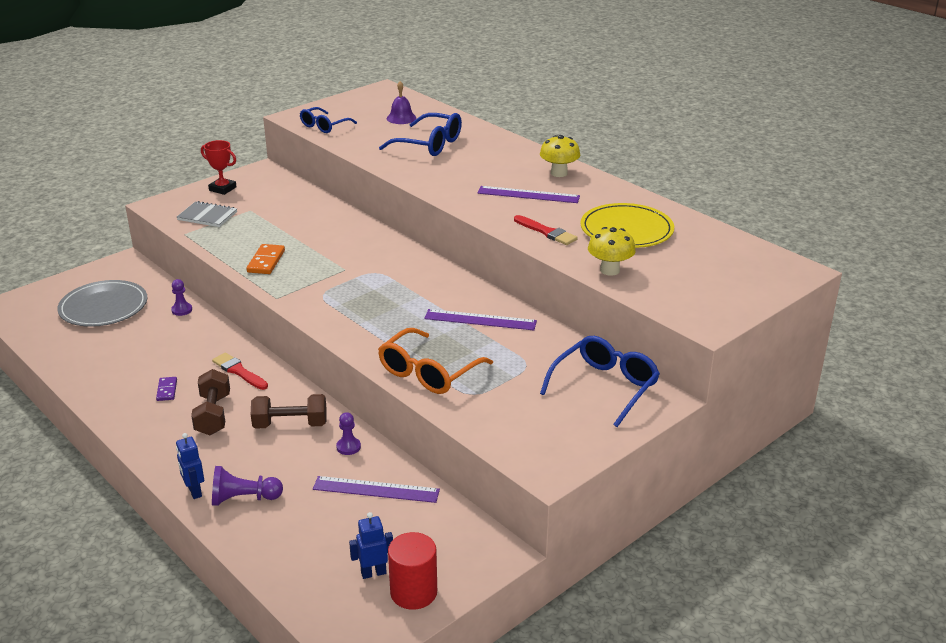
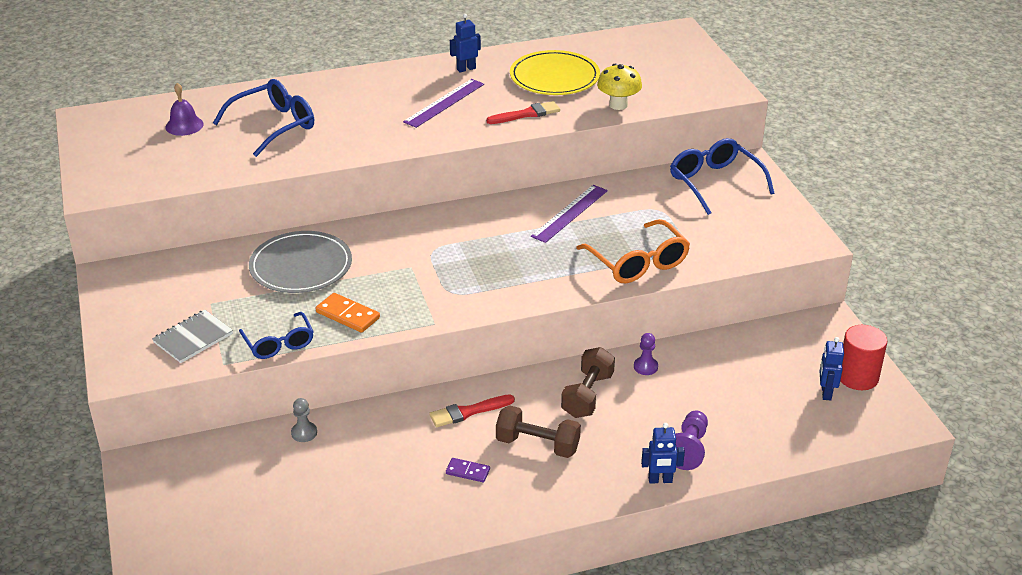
camera: 65 degrees left, 5 degrees up
(103, 307) = (241, 498): grey plate -> grey plate (301, 266)
(182, 310) = (304, 433): purple pawn -> grey pawn
(222, 189) = (129, 314): red trophy -> none
(324, 126) = (148, 177): blue glasses -> blue glasses (279, 343)
(376, 489) = (717, 365): purple ruler -> none
(559, 173) = (414, 76): yellow mushroom -> none
(595, 190) = (466, 69): none -> blue robot

